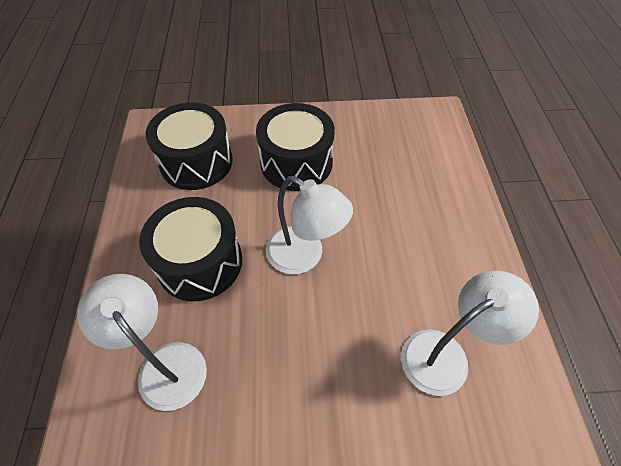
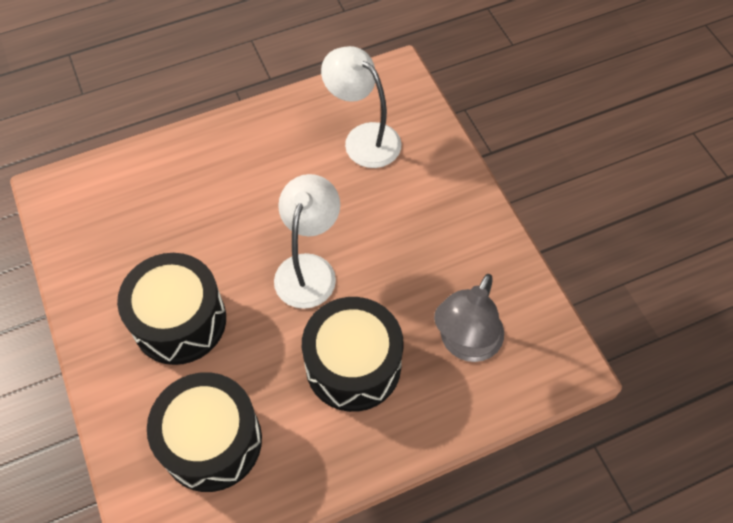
camera: 110 degrees left, 5 degrees up
(165, 363) = (465, 344): white lamp -> grey lamp

